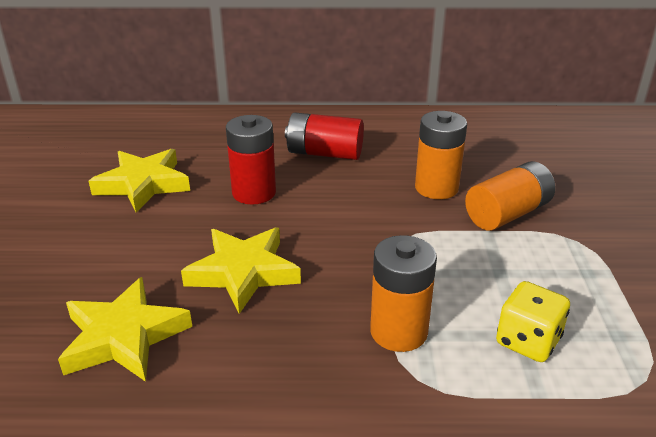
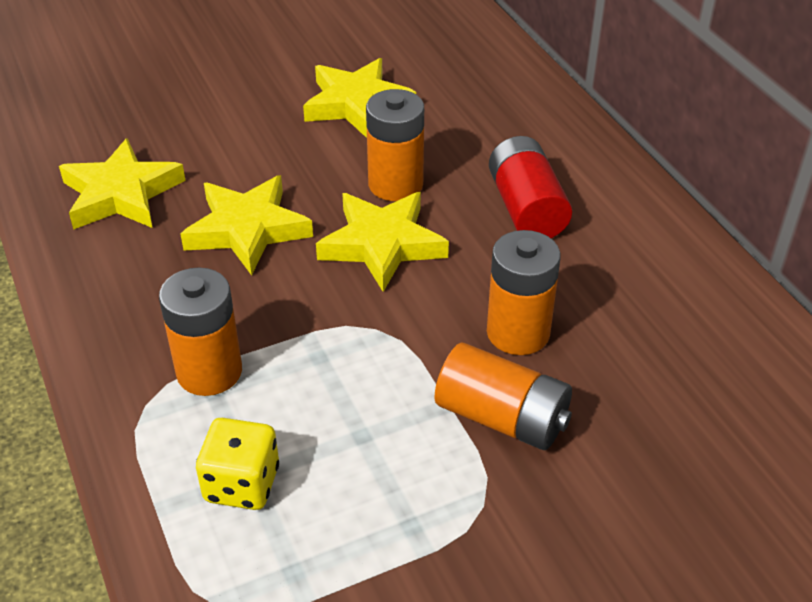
camera: 65 degrees right, 10 degrees up
(254, 193) = (395, 184): red battery -> orange battery
(314, 215) = (382, 244): none -> yellow star

